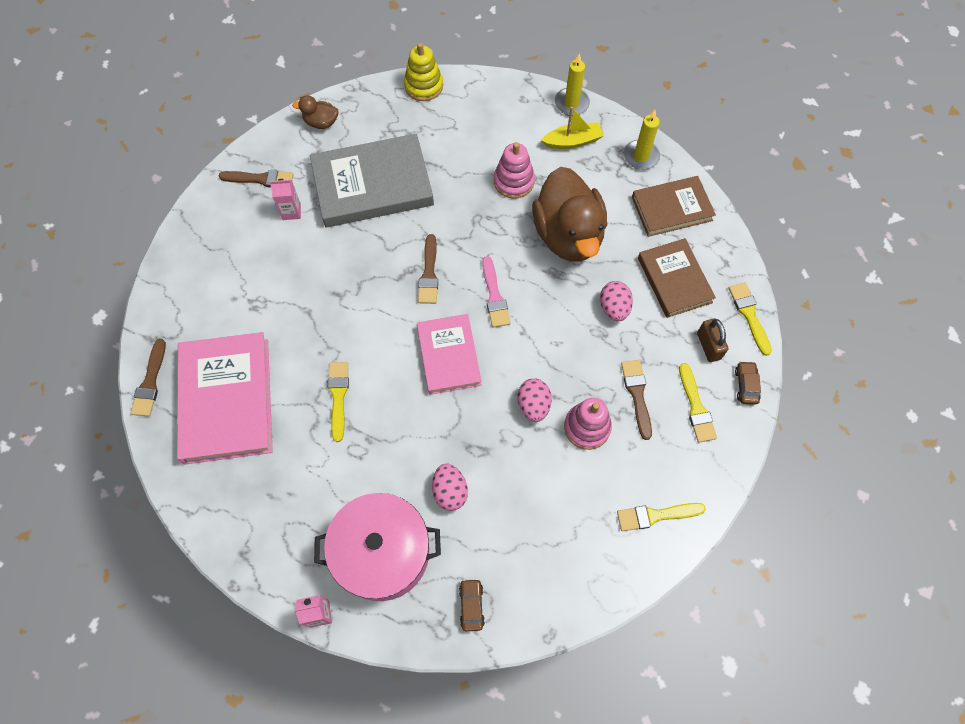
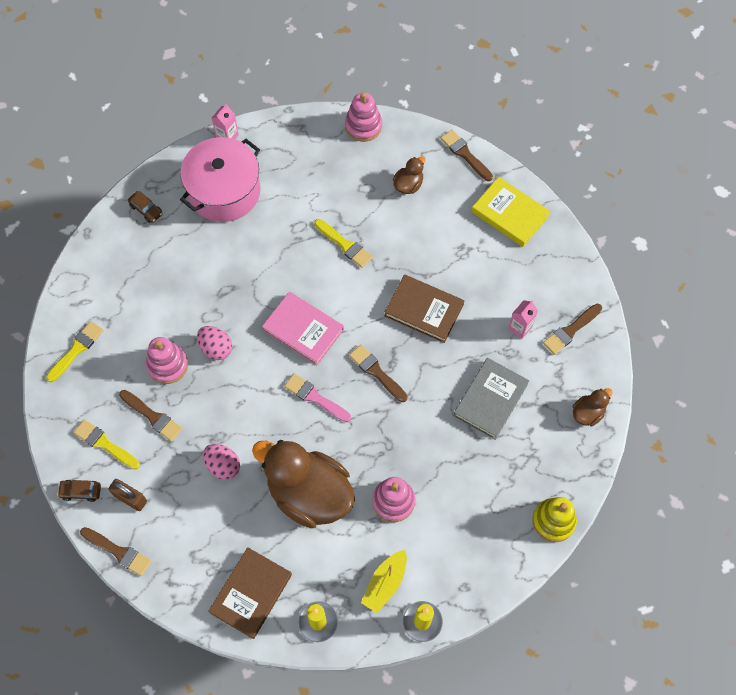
camera: 135 degrees right, 0 degrees up
(186, 298) = (510, 214): none -> yellow book
(192, 496) = (363, 126): none -> pink stacking toy
(227, 400) = (408, 185): pink book -> brown duck
(372, 185) = (490, 400): grey book -> grey book, size x0.62
(450, 491) = (218, 254): pink egg -> none
(674, 280) = (197, 530): brown book -> brown book (424, 310)
(746, 385) = (81, 492): brown car -> brown car turned 135 degrees clockwise
(749, 315) = (118, 552): yellow brush -> brown brush

